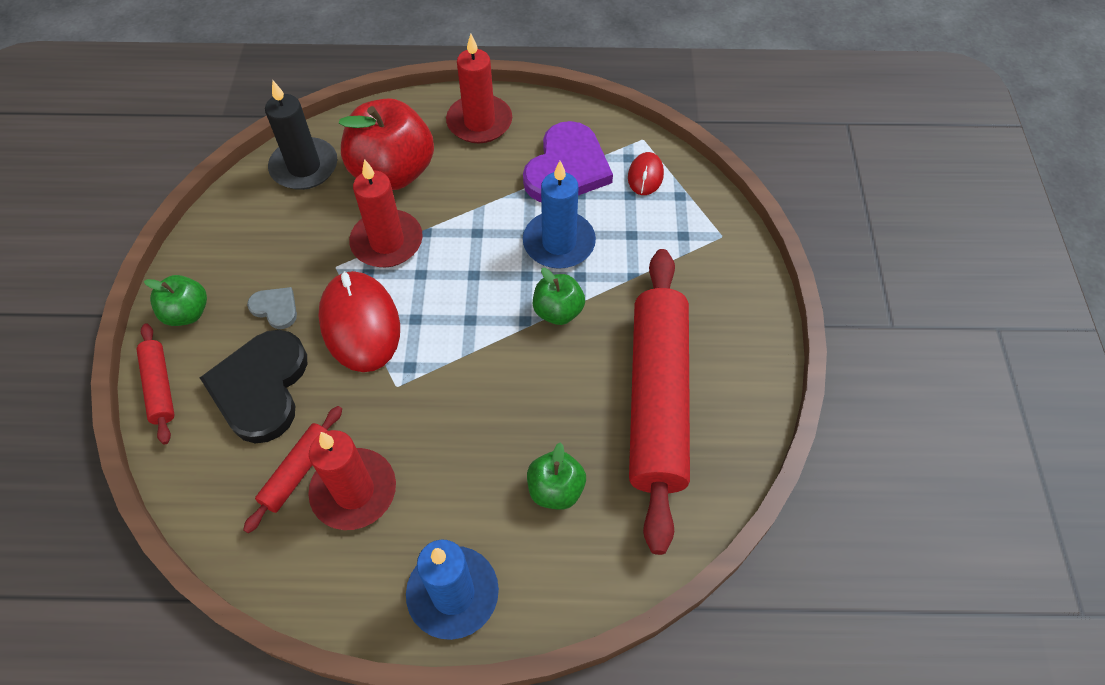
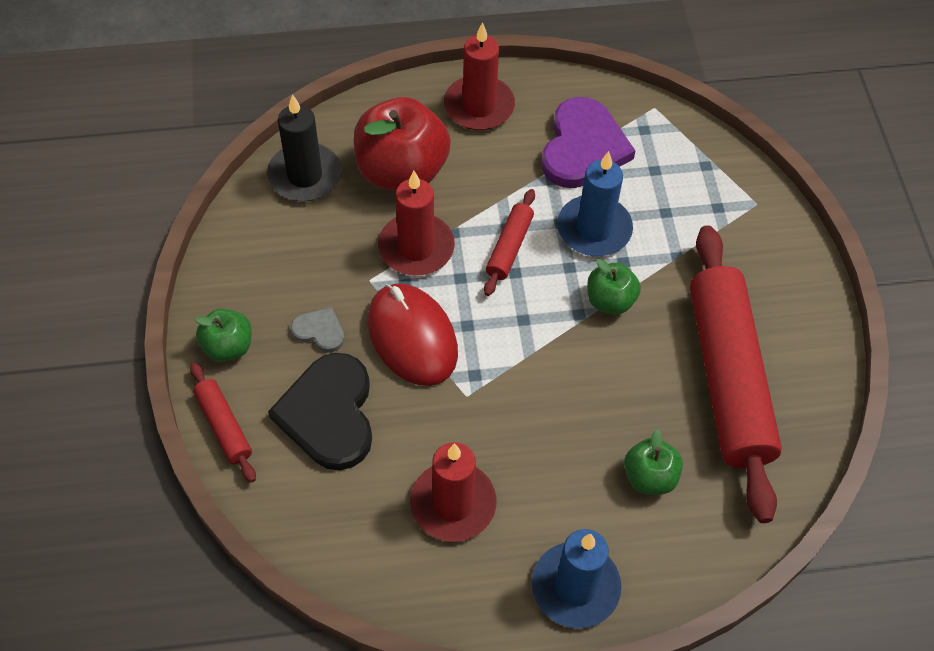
camera: 10 degrees left, 0 degrees up
(298, 472) = (392, 492): red rolling pin -> red rolling pin (509, 247)
(645, 176) = (666, 148): red mouse -> none

